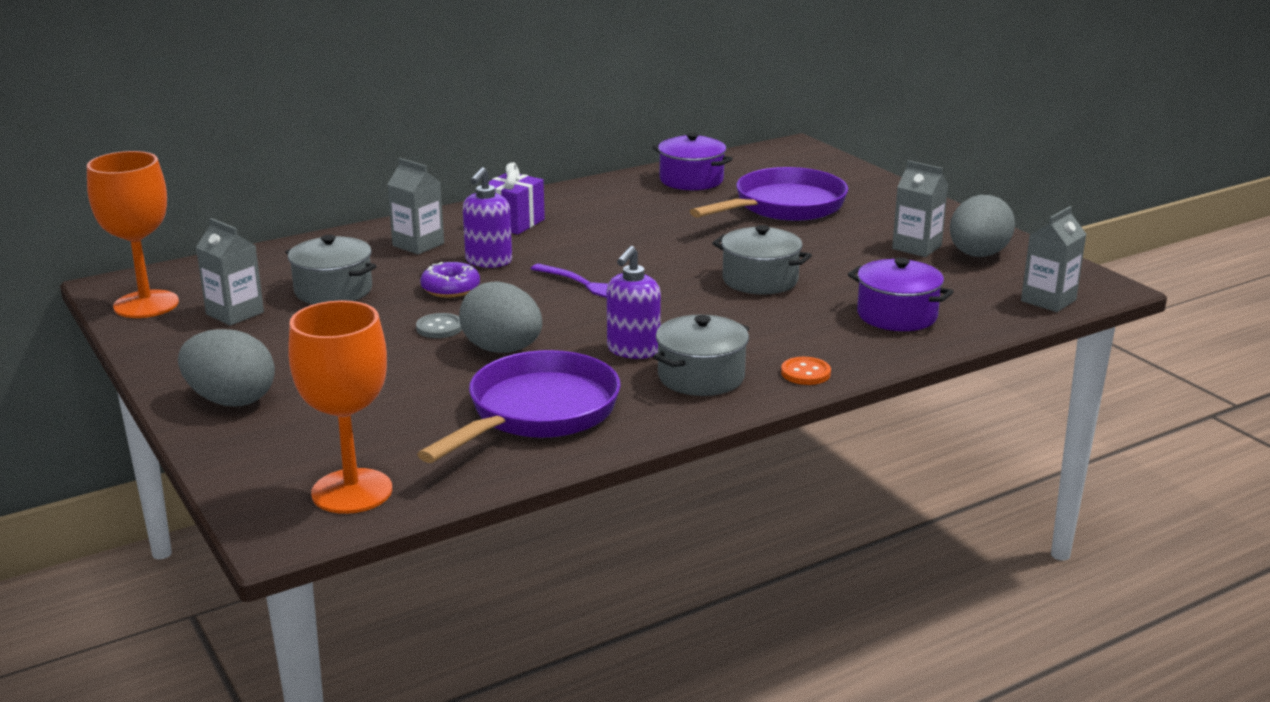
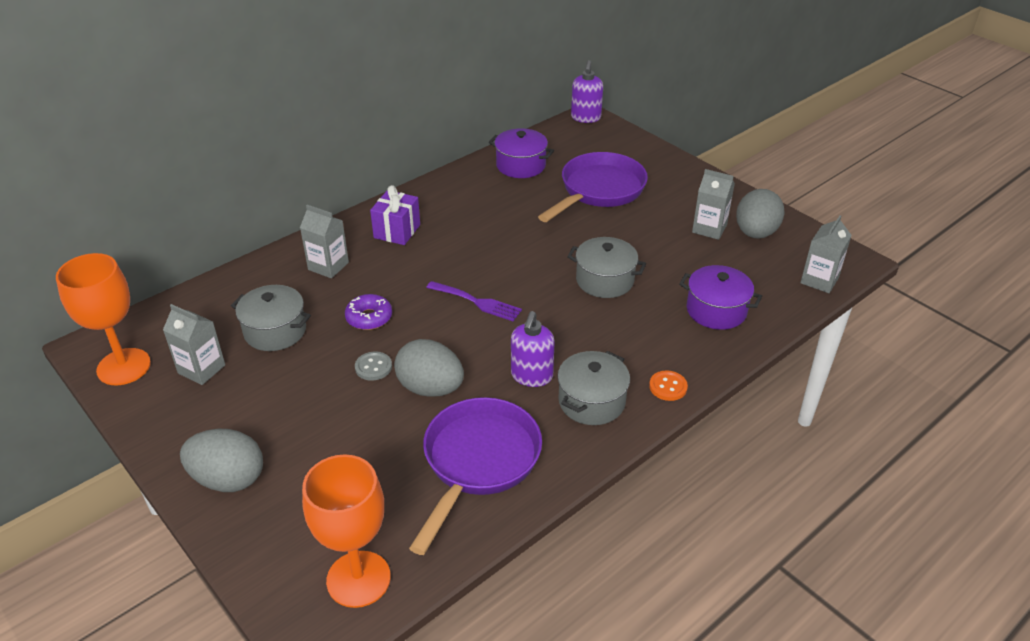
camera: 10 degrees left, 15 degrees up
(488, 261) = (390, 281): purple soap dispenser -> purple soap dispenser (585, 118)

